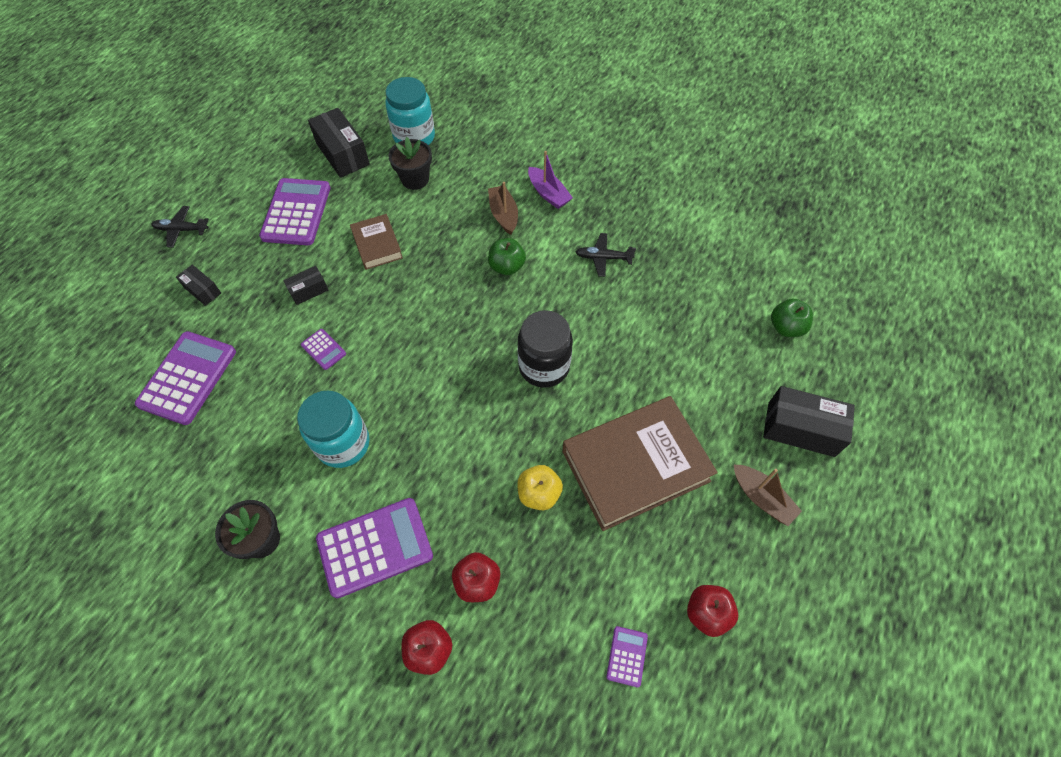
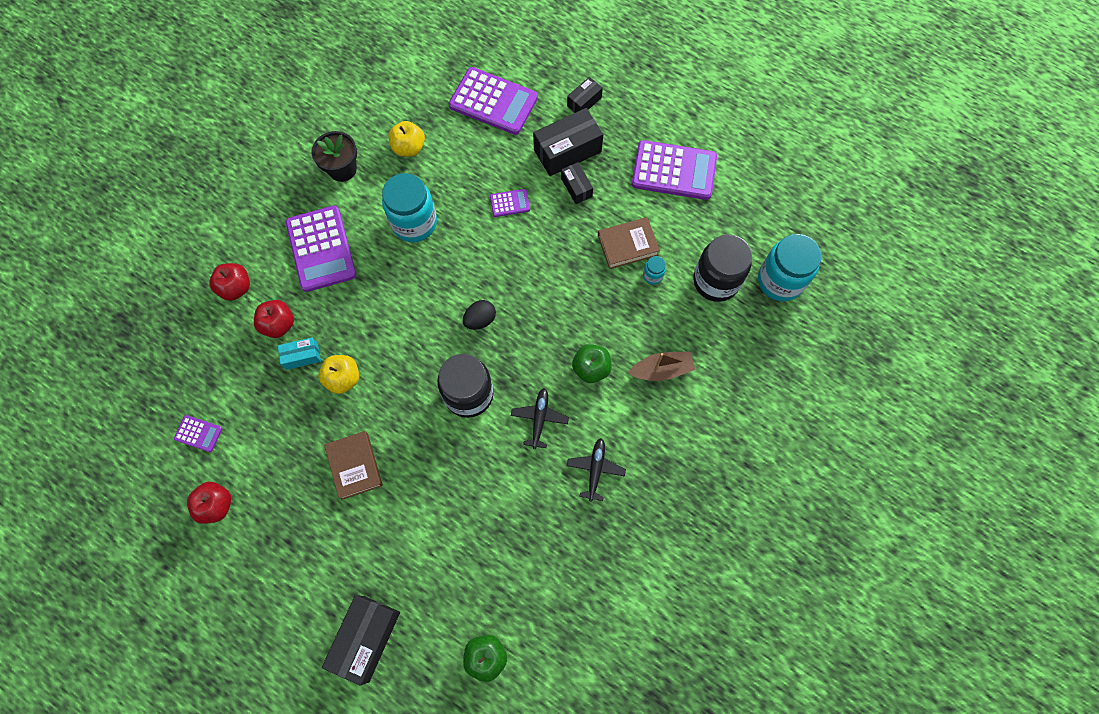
camera: 95 degrees right, 10 degrees up
(181, 230) = (656, 76): black plane -> black plane (539, 419)
(239, 463) = (409, 148): none -> yellow apple
(323, 349) = (510, 203): purple calculator -> purple calculator turned 150 degrees counterclockwise
(342, 154) = (754, 209): black box -> black box (567, 151)
(409, 224) = (653, 275): none -> turquoise jar
(415, 179) = (716, 281): black flower pot -> black jar
(461, 364) = (480, 320): none -> black egg
(516, 545) = (302, 356): none -> turquoise box
(548, 194) = (690, 420): purple boat -> none
(635, 466) = (355, 466): brown book -> brown book, size x0.51
(761, 498) = (304, 579): brown boat -> none

